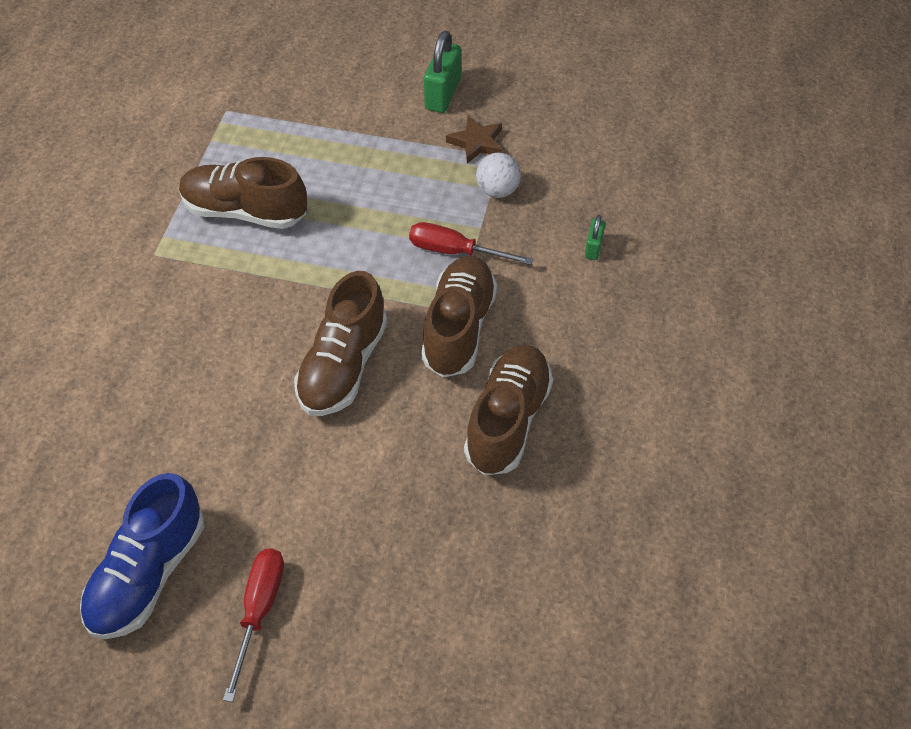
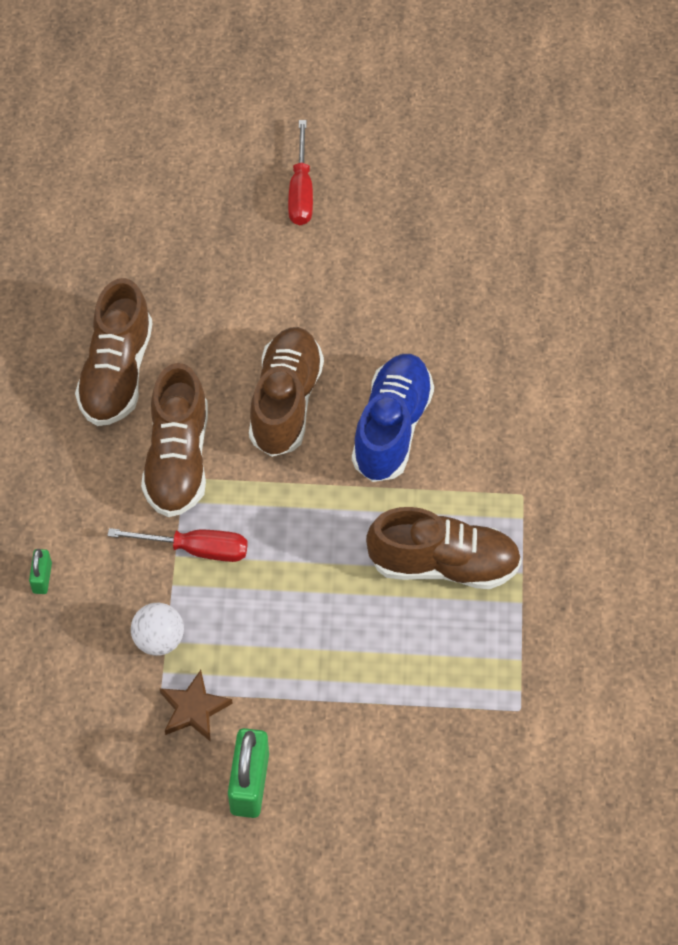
camera: 170 degrees right, 5 degrees up
(148, 573) = (401, 203): blue shoe -> blue shoe (392, 428)

